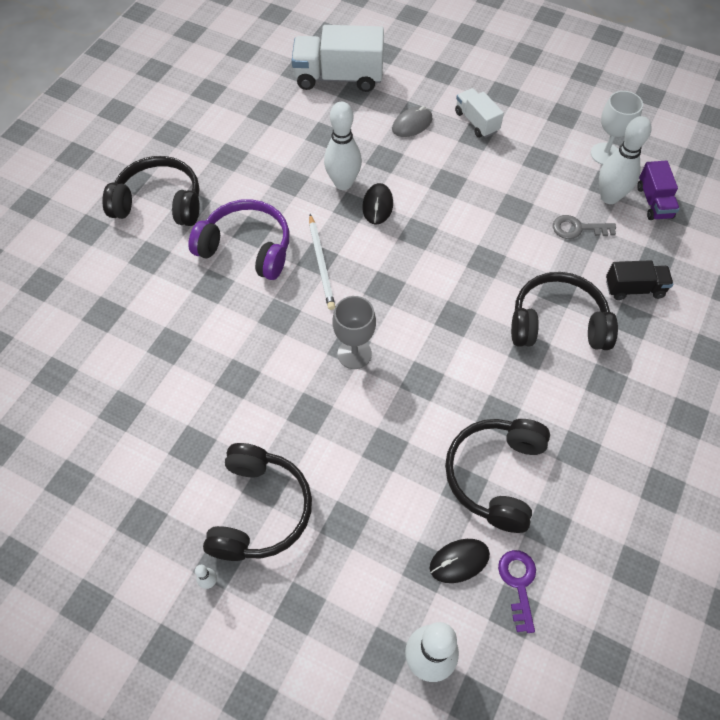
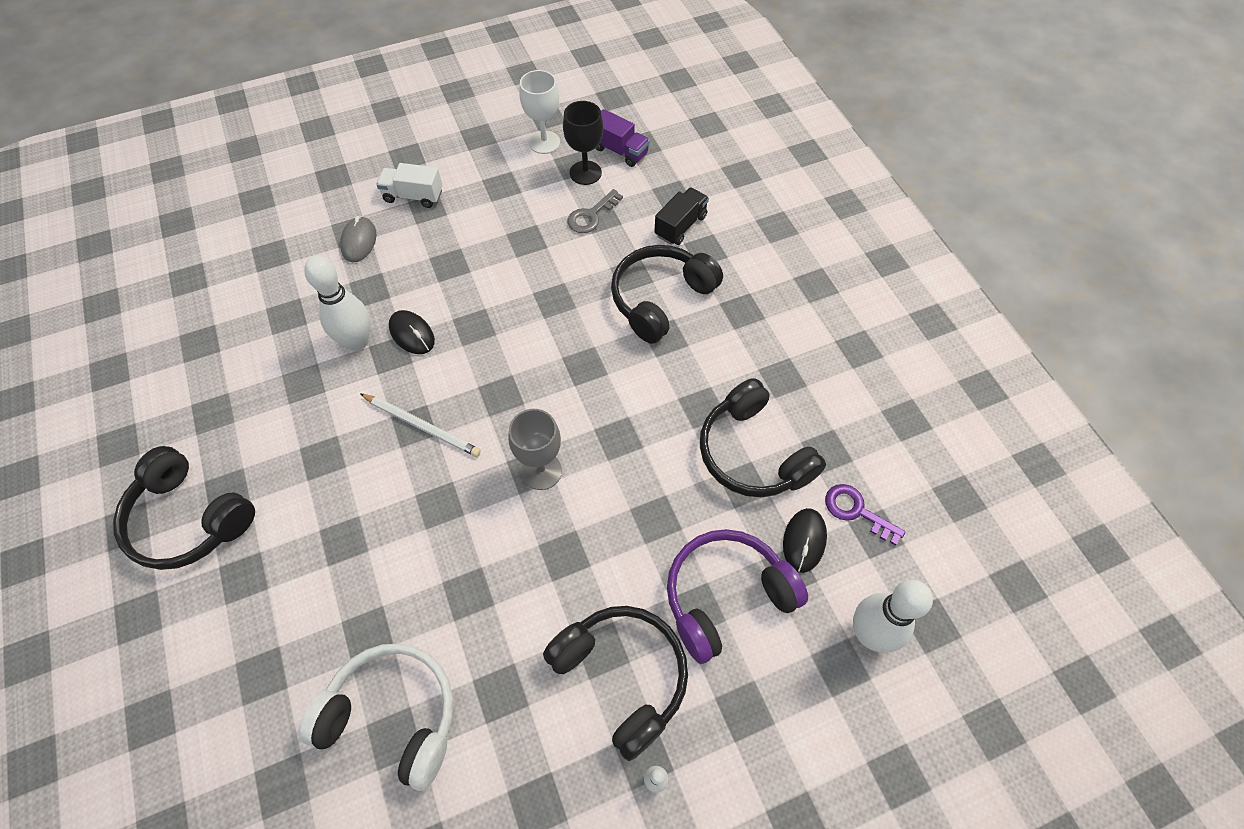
camera: 50 degrees left, 0 degrees up
(133, 399) = (393, 716): none -> white headphones
(159, 203) = (189, 519): black headphones -> black headphones turned 105 degrees counterclockwise
(247, 248) = (335, 477): purple headphones -> purple headphones (726, 596)
(338, 77) = (238, 254): white truck -> none
(609, 197) = (585, 173): white bowling pin -> black goblet

